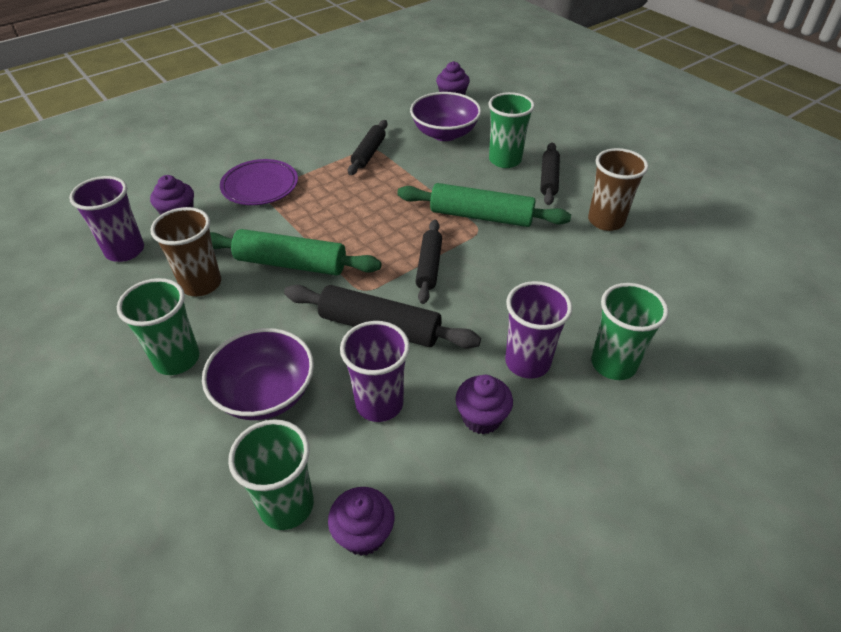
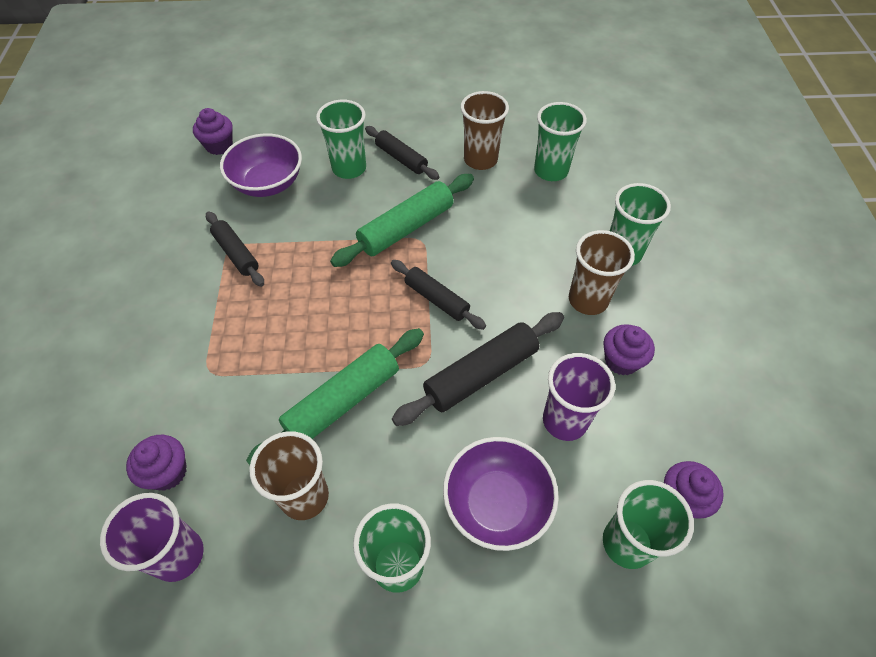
camera: 55 degrees left, 10 degrees up
(260, 186) = (193, 370): purple plate -> none
(527, 362) = (588, 300): purple cup -> brown cup
(652, 269) = (551, 171): none -> green cup

